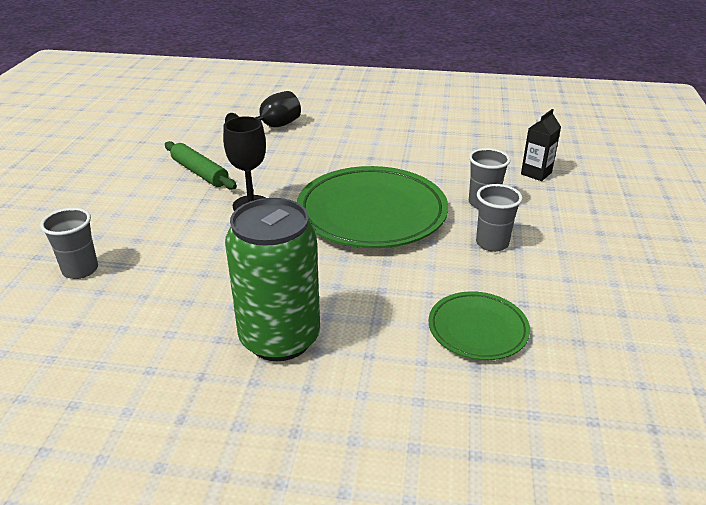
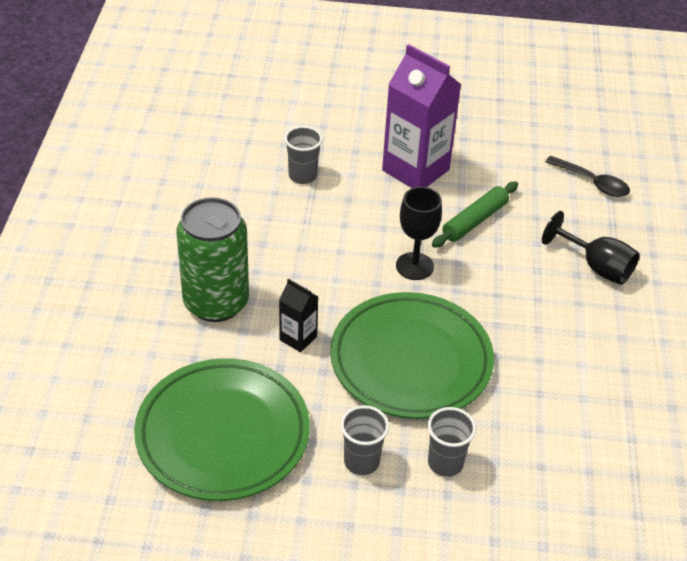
camera: 85 degrees right, 10 degrees up
(112, 198) = (415, 170): none -> purple carton
(173, 120) = (592, 182): none -> black spoon
(477, 329) = (223, 434): green plate -> green plate, size x1.90
(536, 173) = (531, 531): black carton -> black carton (298, 338)

